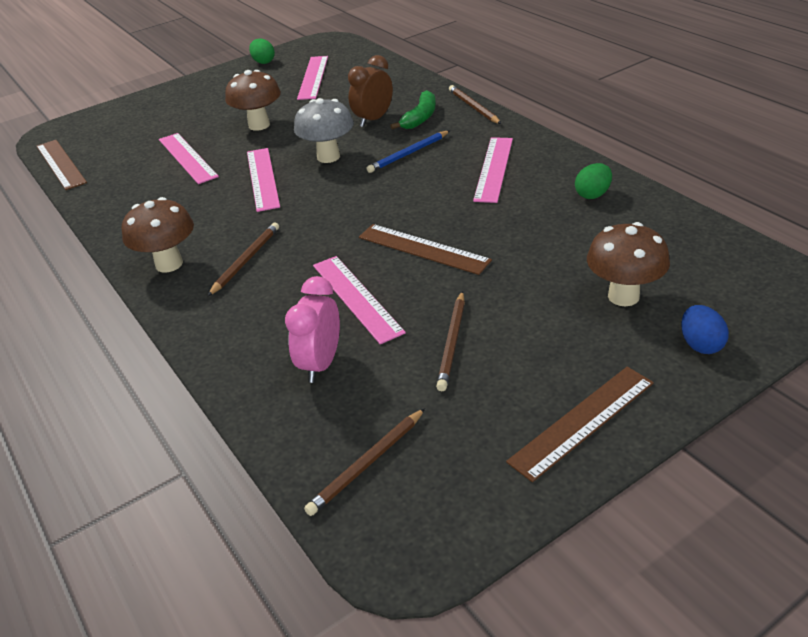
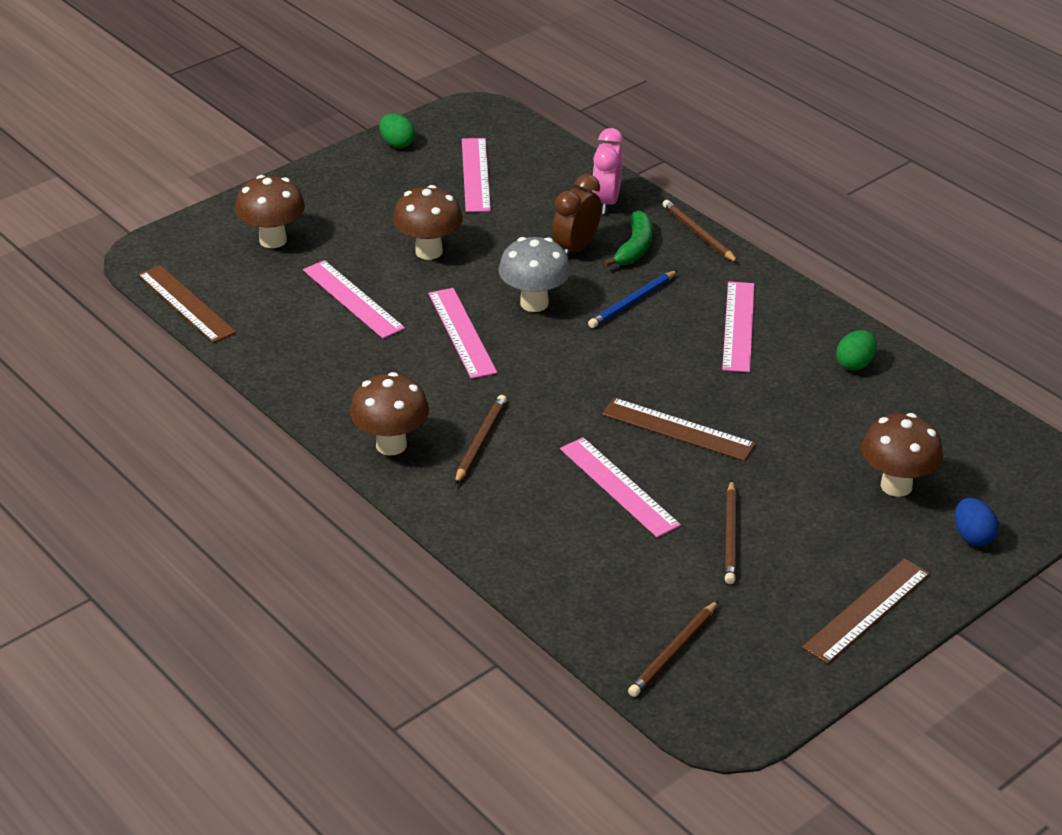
camera: 10 degrees left, 0 degrees up
(147, 122) = (273, 240): none -> brown mushroom
(321, 364) = (601, 558): pink clock -> pink clock (606, 202)

